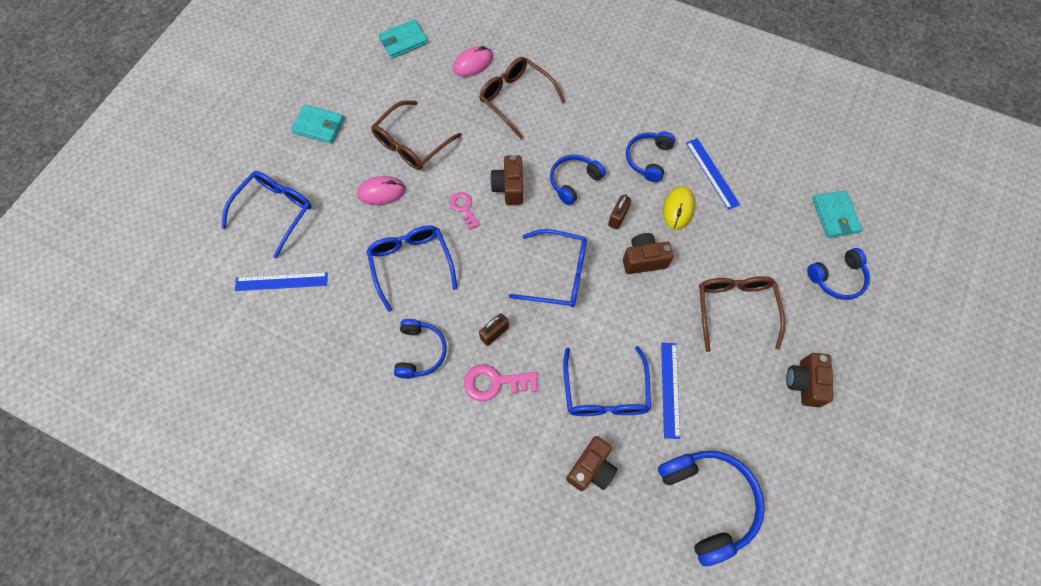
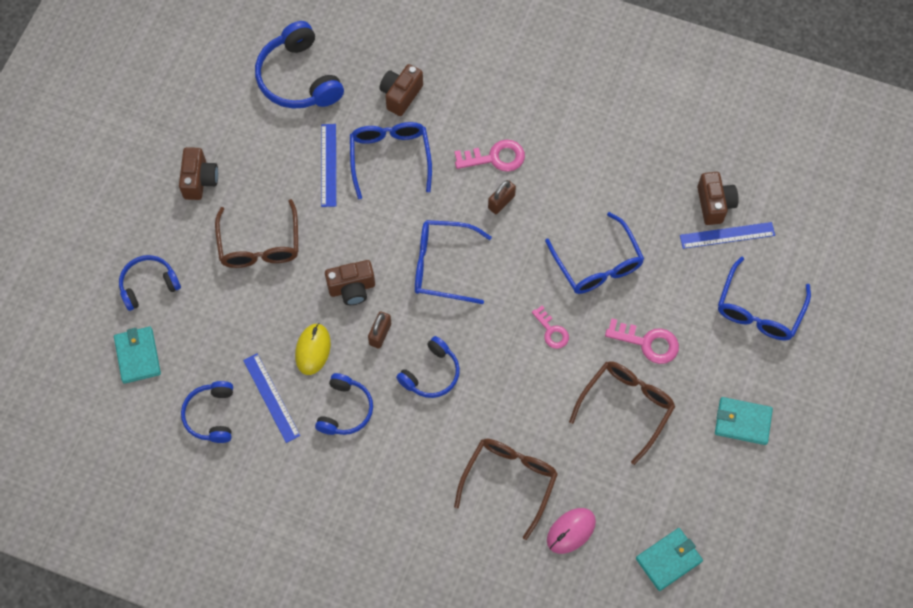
camera: 175 degrees right, 0 degrees up
(381, 192) = (647, 342): pink mouse -> pink key
(420, 352) = (571, 179): blue headphones -> blue headphones (211, 415)
(509, 187) = (504, 360): brown camera -> brown camera (714, 204)
(516, 98) = (509, 481): brown glasses -> brown glasses turned 105 degrees counterclockwise

